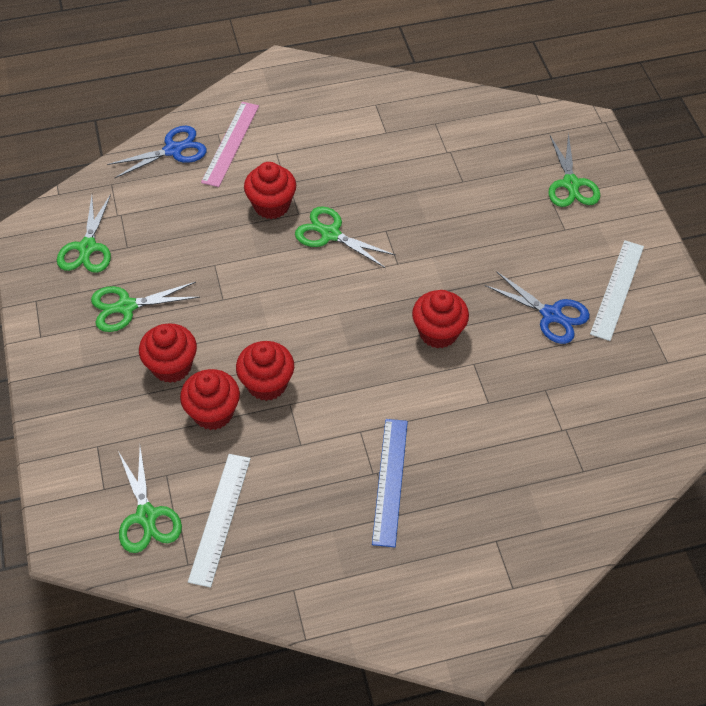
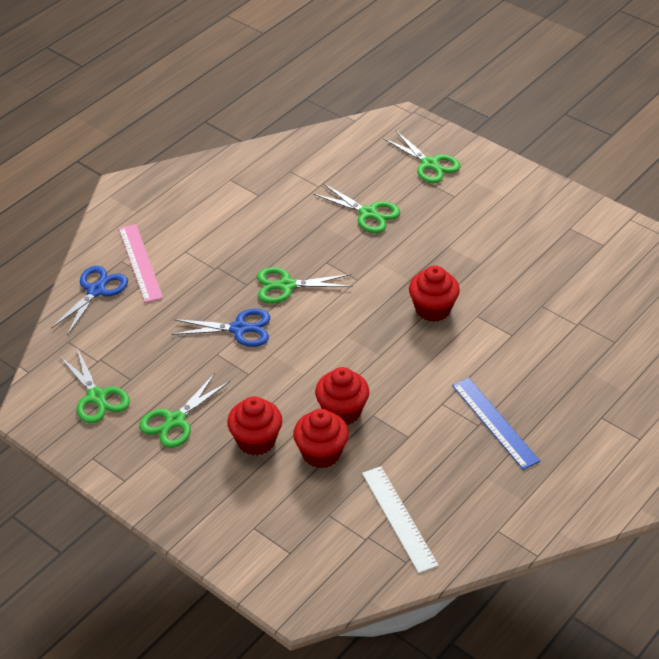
camera: 35 degrees left, 10 degrees down
(146, 516) = (342, 550): green scissors -> green scissors (368, 213)
(271, 205) = (220, 289): red cupcake -> none
(551, 315) = (499, 256): blue scissors -> blue scissors (239, 329)
(617, 289) = (527, 216): white ruler -> none

